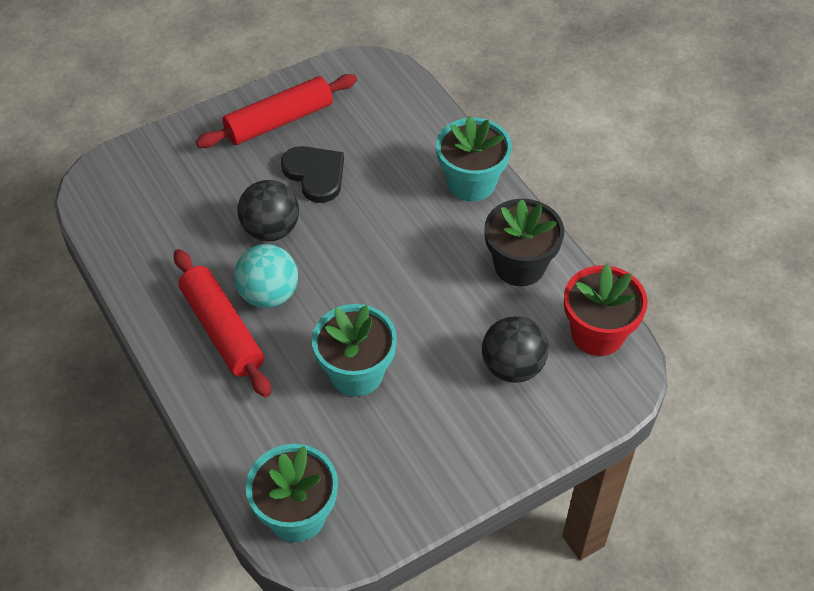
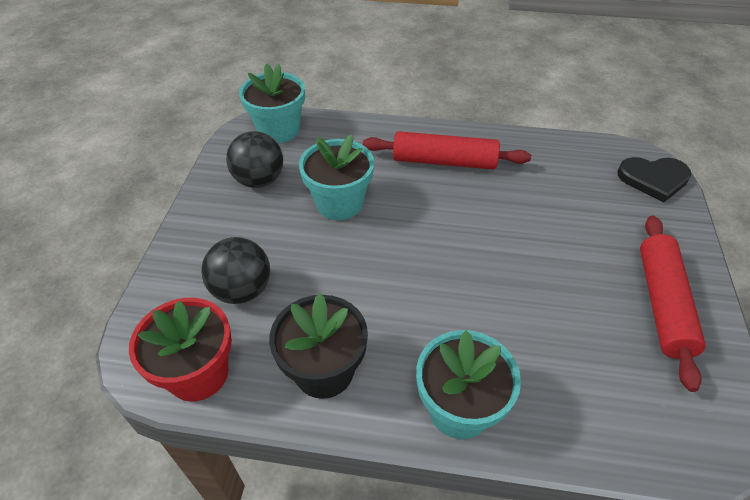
camera: 130 degrees right, 5 degrees down
(269, 294) = (453, 196): turquoise ball -> none
(271, 229) = (519, 229): black ball -> black ball (259, 180)
(315, 174) = (566, 290): black heart -> black heart (653, 179)

